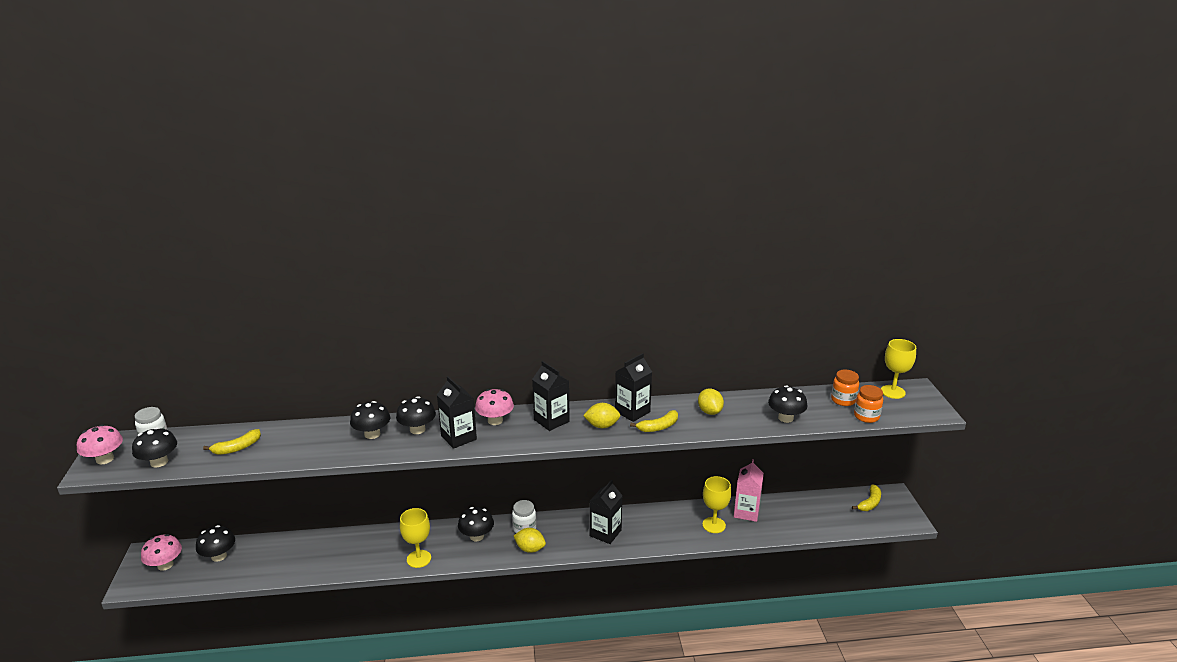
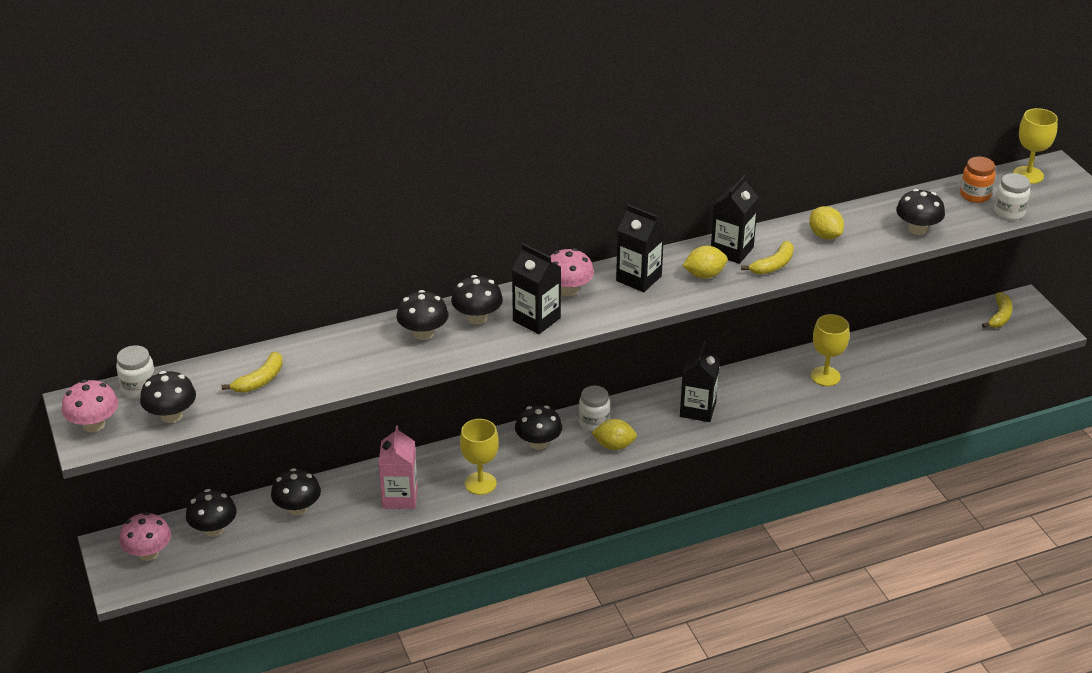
camera: 15 degrees left, 10 degrees up
(283, 552) = (297, 508): none -> black mushroom
(746, 512) = (858, 353): pink carton -> pink carton (400, 497)
(866, 416) = (1009, 212): orange jar -> white jar

